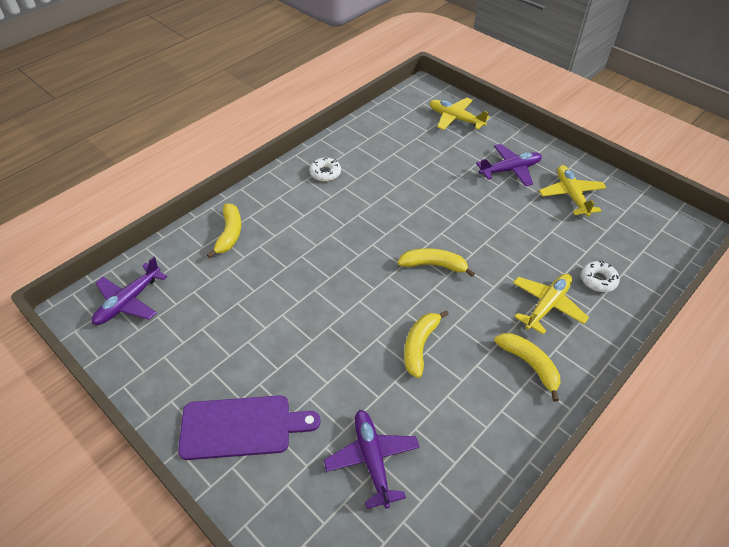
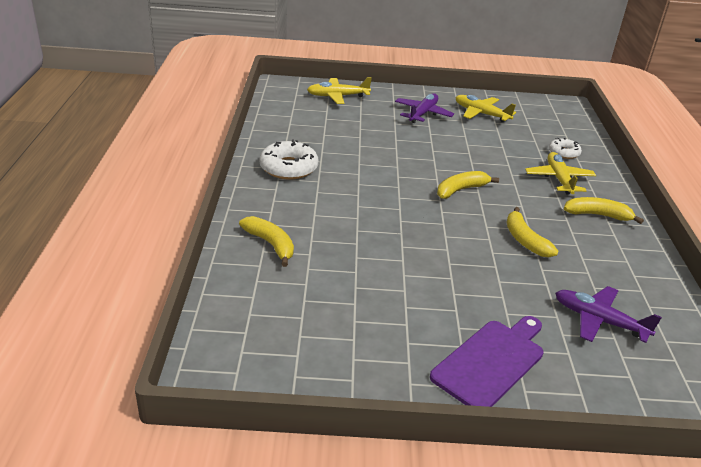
camera: 45 degrees left, 15 degrees down
(129, 301) = (253, 340): purple plane -> none
(325, 173) = (289, 168): white donut -> white donut, size x1.69

